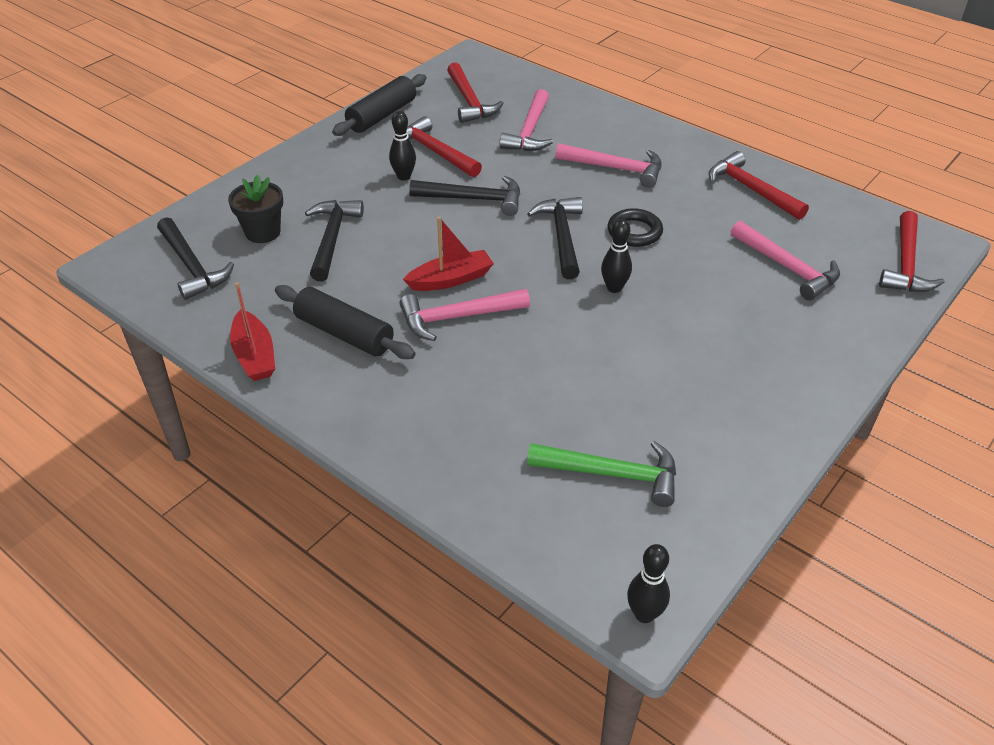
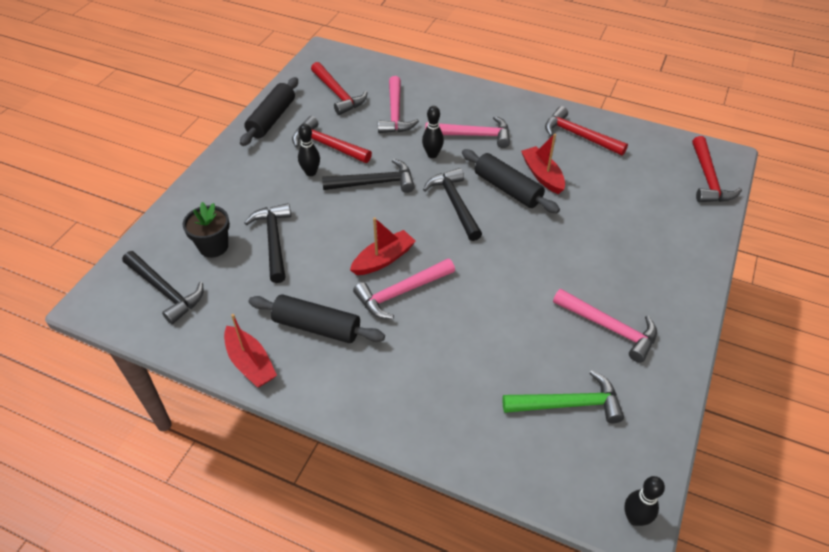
camera: 15 degrees left, 5 degrees up
(614, 288) = (510, 241): black bowling pin -> black bowling pin (432, 154)
(634, 232) = (507, 189): black ring -> black rolling pin
(685, 224) = (542, 175): none -> red boat
(787, 267) = (628, 198): pink hammer -> pink hammer (609, 328)

